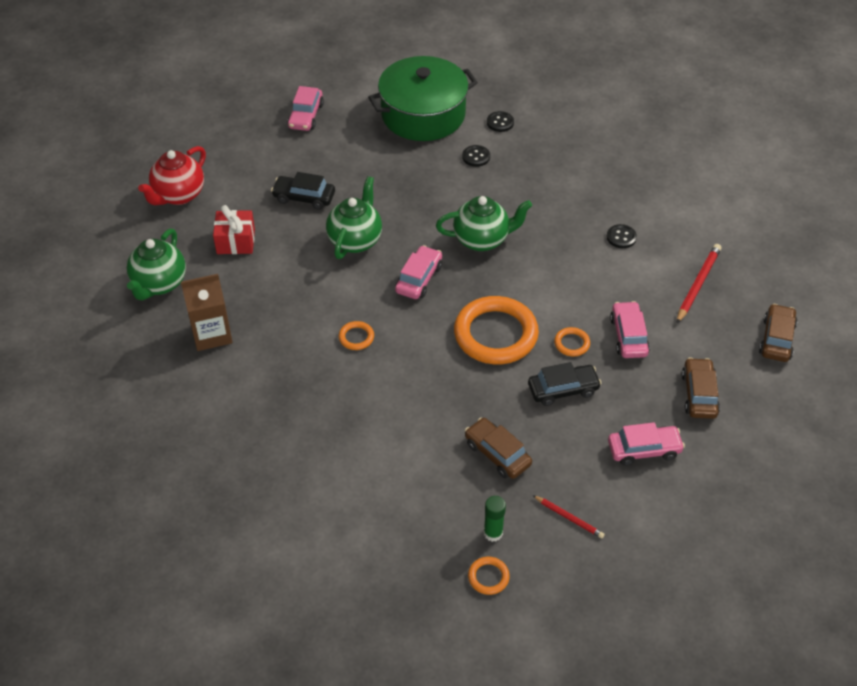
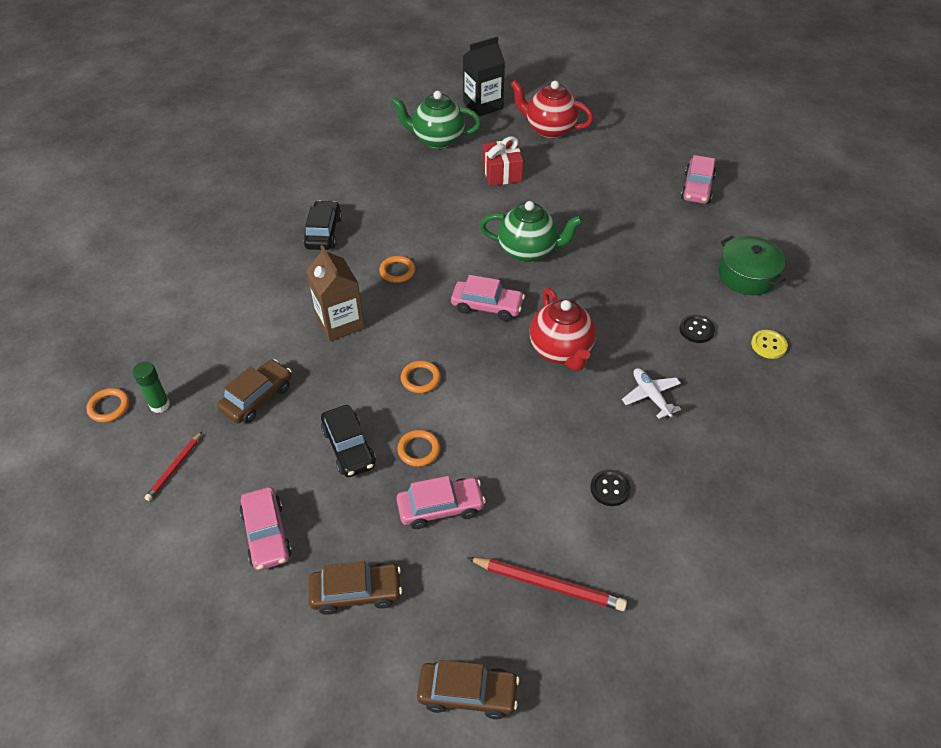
camera: 80 degrees right, 0 degrees up
(113, 239) = (483, 105): none -> black carton
(211, 334) = (385, 179): brown carton -> brown carton (340, 323)
(304, 198) = (576, 206): black car -> black car (323, 232)
(306, 116) = (697, 188): pink car -> pink car turned 75 degrees counterclockwise
(423, 114) = (747, 275): green pot -> green pot, size x0.58
(482, 240) = (561, 351): green teapot -> red teapot
(495, 334) = (420, 379): orange ring -> orange ring, size x0.42
(500, 122) = (768, 345): black button -> yellow button
(538, 197) = (651, 396): none -> white plane

